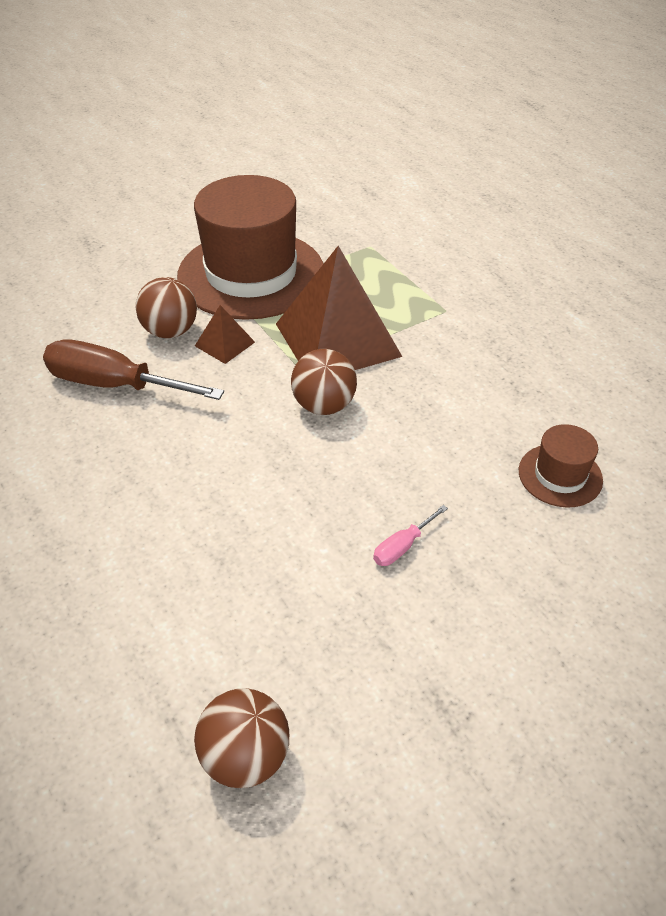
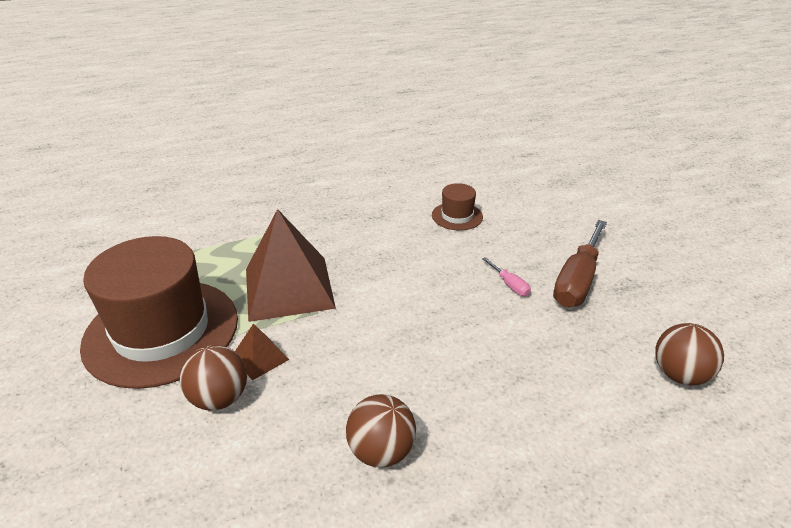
camera: 80 degrees left, 10 degrees down
(115, 385) = (286, 448): brown screwdriver -> brown screwdriver (577, 280)
(324, 405) = (365, 304): brown ball -> brown ball (381, 451)

